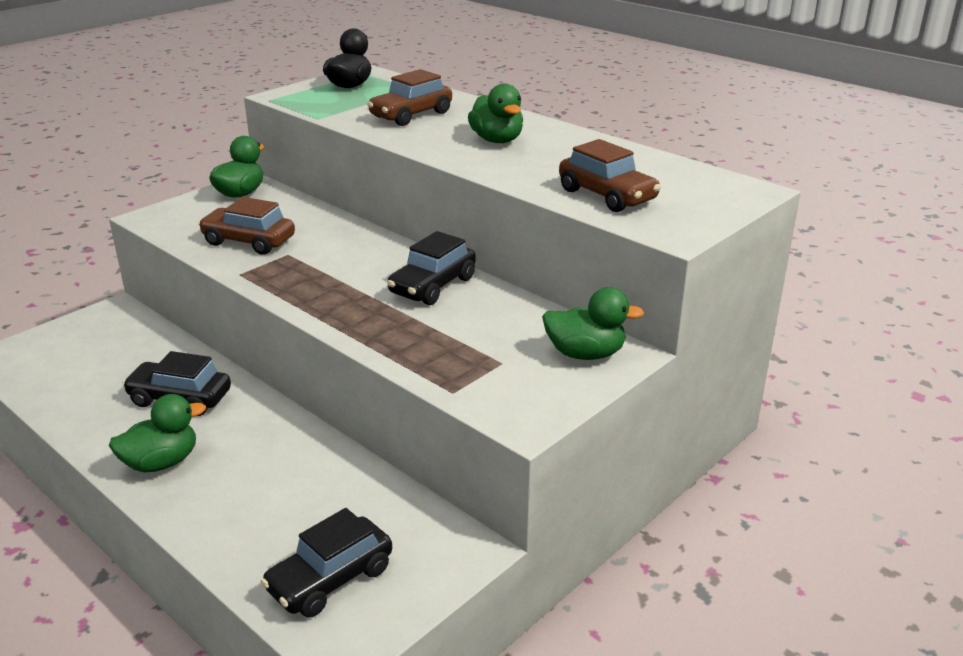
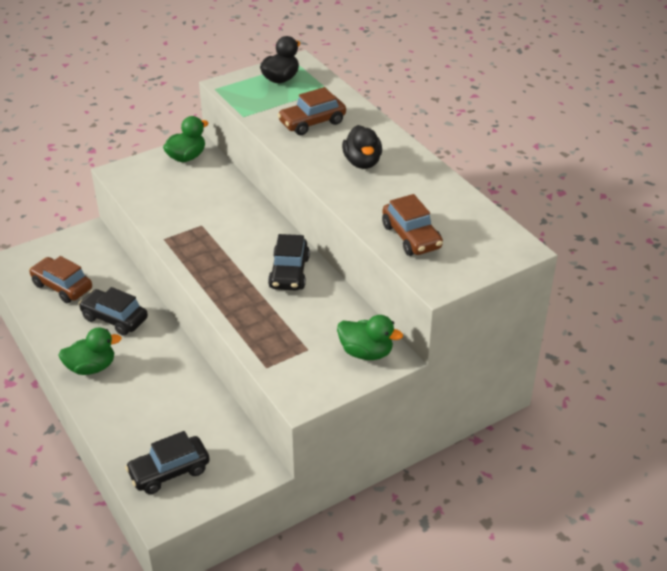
camera: 15 degrees right, 10 degrees up
(248, 241) = (178, 208): brown car -> brown car (62, 287)
(433, 286) = (289, 273): black car -> black car turned 45 degrees counterclockwise
(497, 140) = (362, 162): green duck -> black duck

